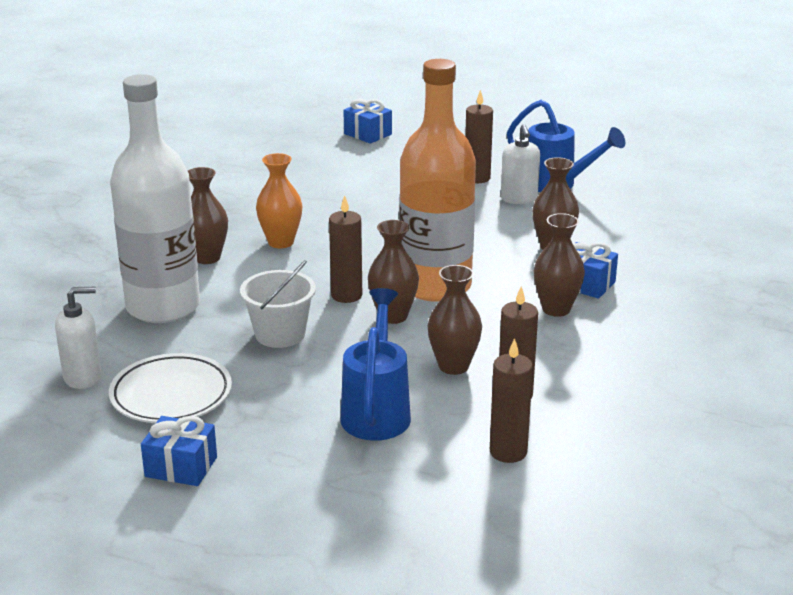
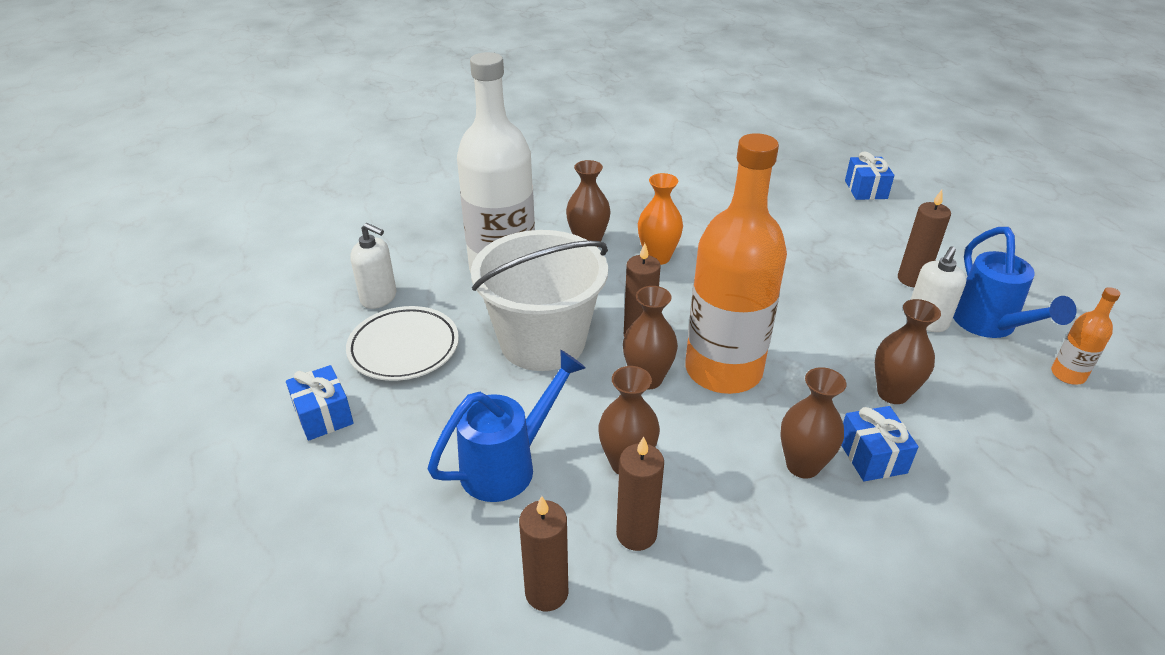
camera: 45 degrees right, 10 degrees up
(280, 334) = (542, 342): white bucket -> white bucket, size x1.77
(629, 191) = (1068, 374): none -> orange bottle

